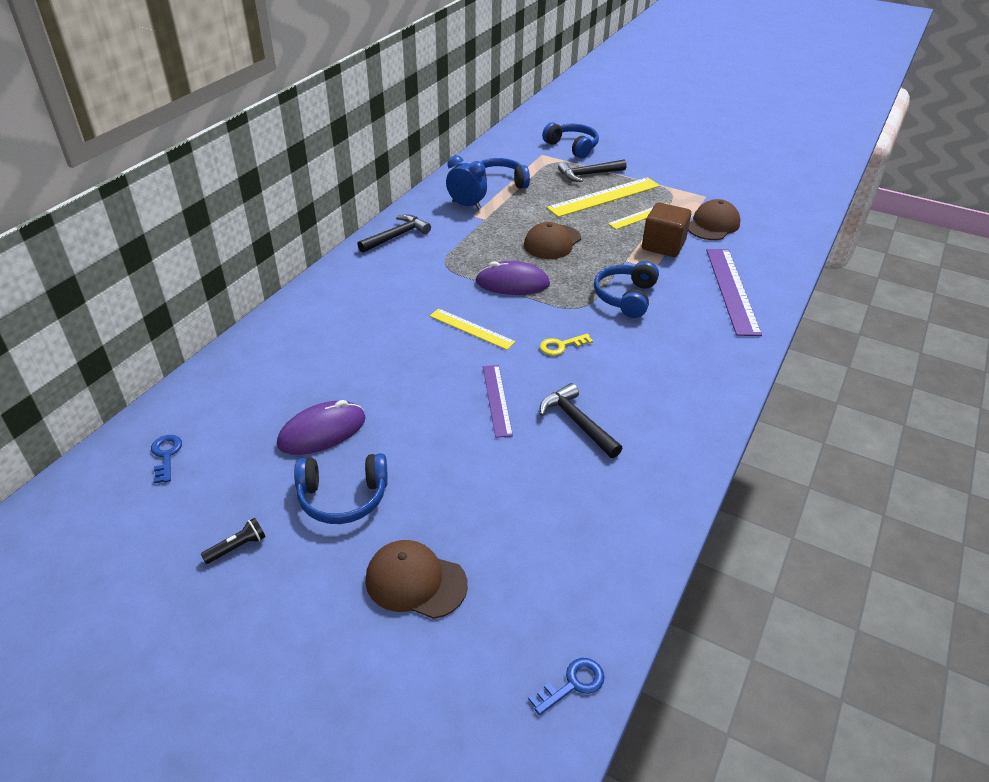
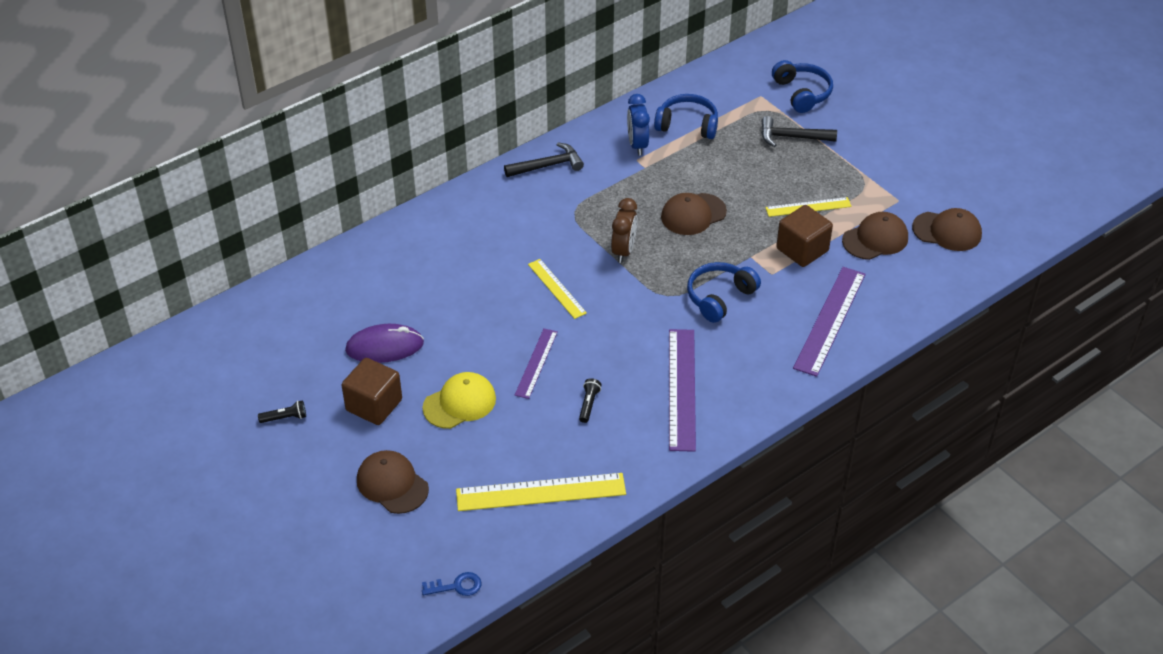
camera: 25 degrees right, 5 degrees up
(166, 455) = (264, 330): blue key -> none
(343, 497) = (374, 405): blue headphones -> brown cube
(441, 463) = (459, 403): none -> yellow cap
(466, 205) = (637, 145): blue clock -> blue clock turned 150 degrees counterclockwise
(512, 283) = (623, 251): purple mouse -> brown clock
(561, 346) = (624, 329): yellow key -> none
(577, 422) = (588, 404): black hammer -> black flashlight
(604, 197) = (787, 172): yellow ruler -> yellow ruler (541, 492)
(655, 381) = (682, 389): none -> purple ruler
(760, 207) = (947, 231): none -> brown cap

